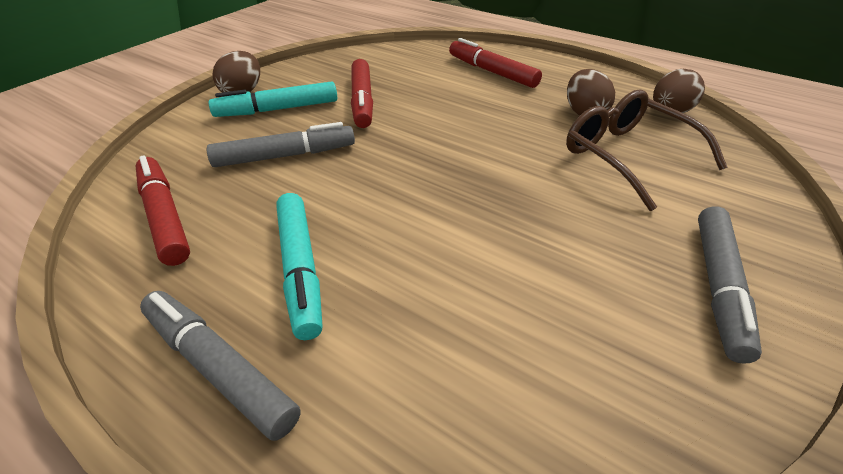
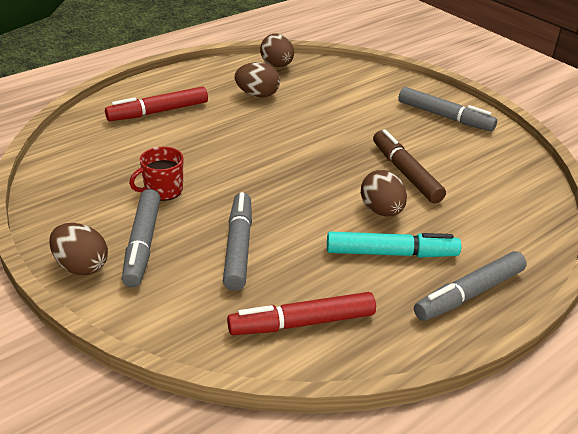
camera: 75 degrees left, 5 degrees down
(277, 109) = (142, 244): turquoise marker -> grey marker
(362, 101) = (162, 190): red marker -> red mug
(393, 247) = (381, 211): none -> brown egg
(502, 259) = (405, 173): none -> brown marker
(627, 156) = (321, 99): brown glasses -> none

